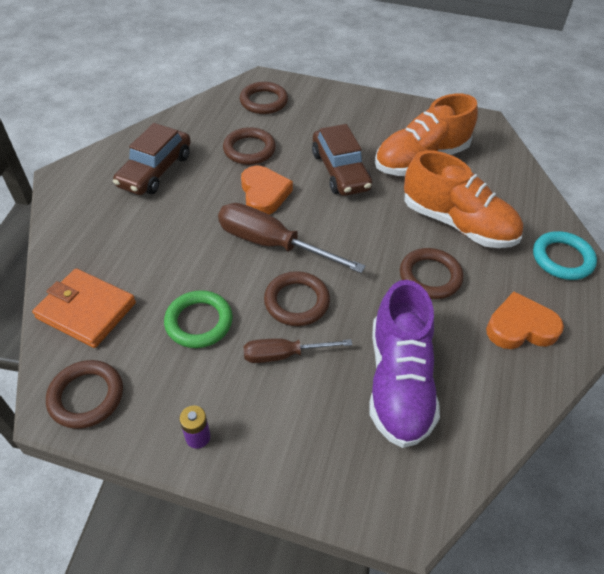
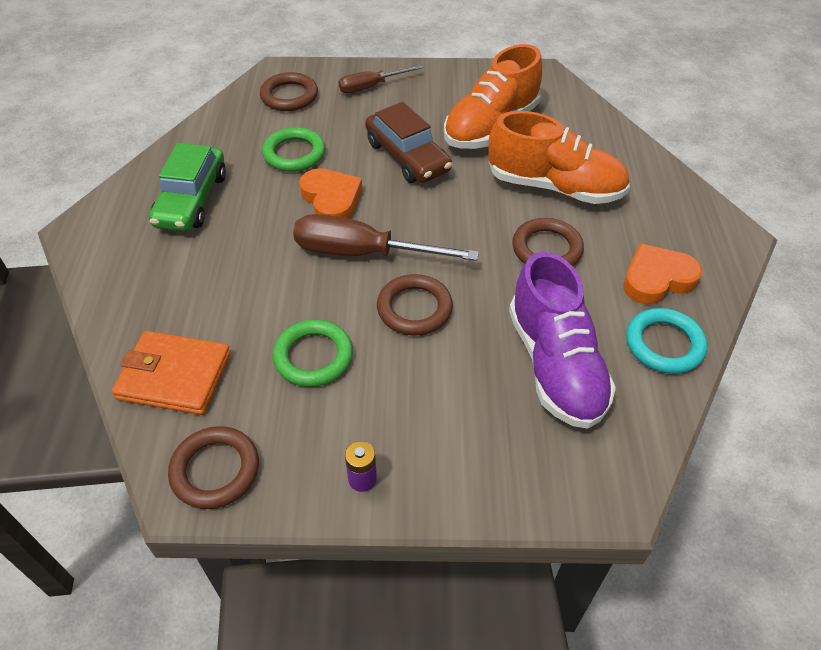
camera: 15 degrees left, 0 degrees up
(155, 170) = (192, 200): brown car -> green car
(249, 149) = (294, 154): brown ring -> green ring
(284, 355) = (423, 368): brown screwdriver -> brown screwdriver (371, 87)
(562, 259) = (673, 200): turquoise ring -> turquoise ring (664, 344)

